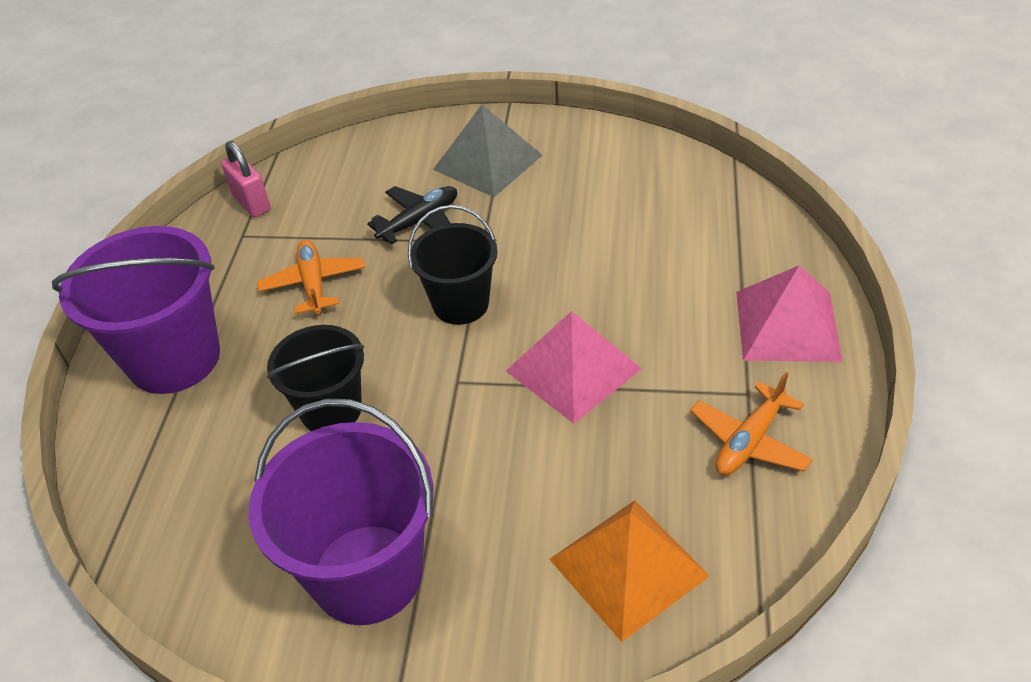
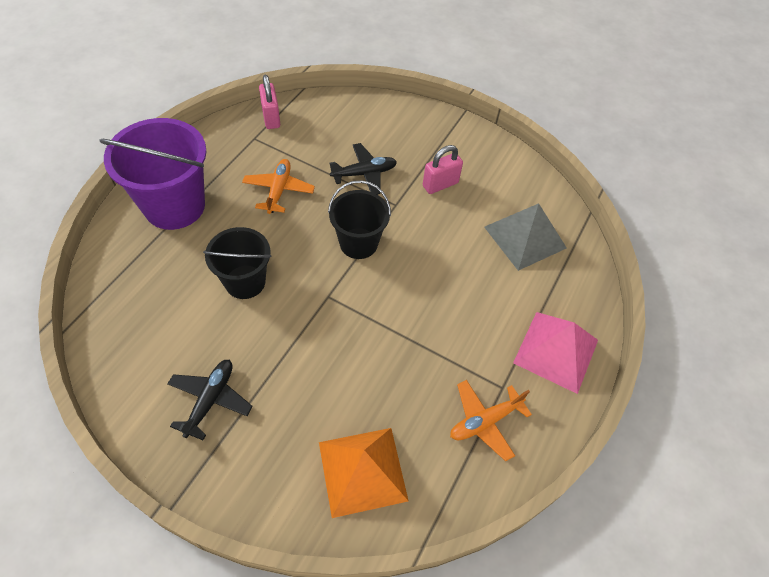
camera: 15 degrees right, 10 degrees up
(367, 574) = (210, 400): purple bucket -> black plane
(487, 162) = (429, 148): grey pyramid -> grey pyramid (525, 237)
(527, 197) = (440, 184): none -> pink padlock
(573, 369) = (402, 320): pink pyramid -> none

